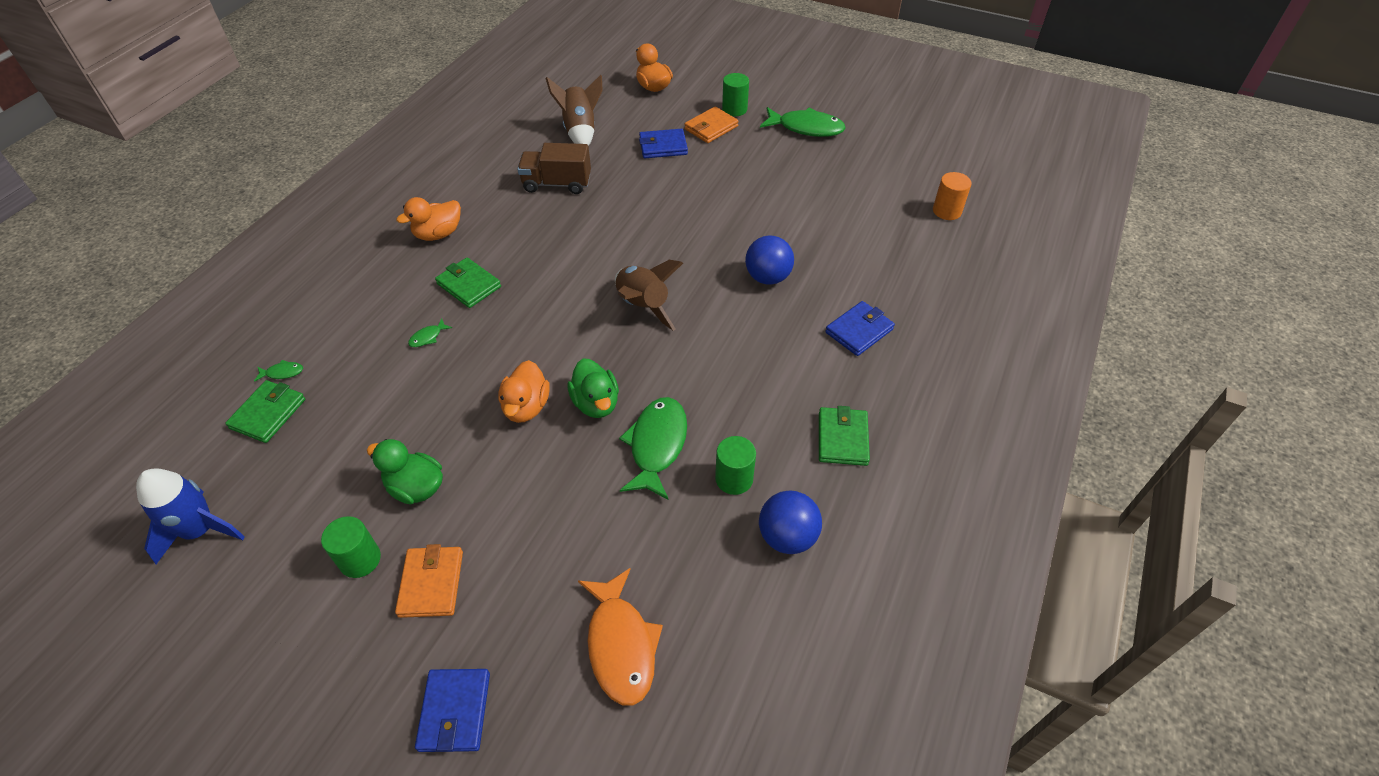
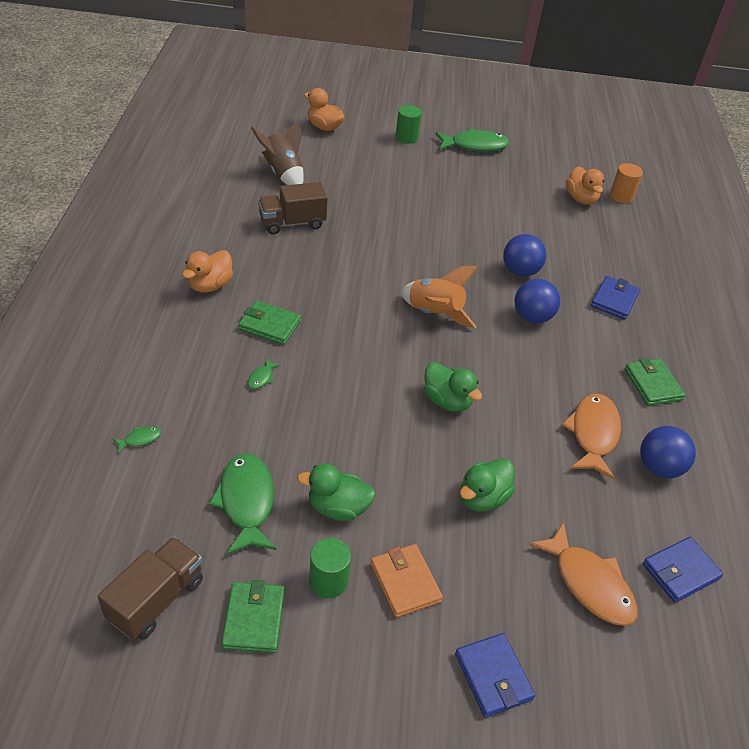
camera: 25 degrees left, 5 degrees down
(200, 530) = (156, 599): blue rocket -> brown truck
(268, 414) = (151, 479): green wallet -> green wallet (254, 619)
(526, 407) = (390, 417): orange duck -> orange duck (581, 199)
(566, 517) = (482, 498): none -> green duck
(643, 306) = (434, 314): brown rocket -> orange rocket
(657, 445) = (518, 423): green fish -> green fish (246, 502)
(663, 146) = (366, 177): blue wallet -> blue wallet (680, 571)
(711, 128) = (397, 156): orange wallet -> none
(734, 479) = (593, 434): green cylinder -> orange fish
(748, 331) = (532, 317): none -> blue ball

